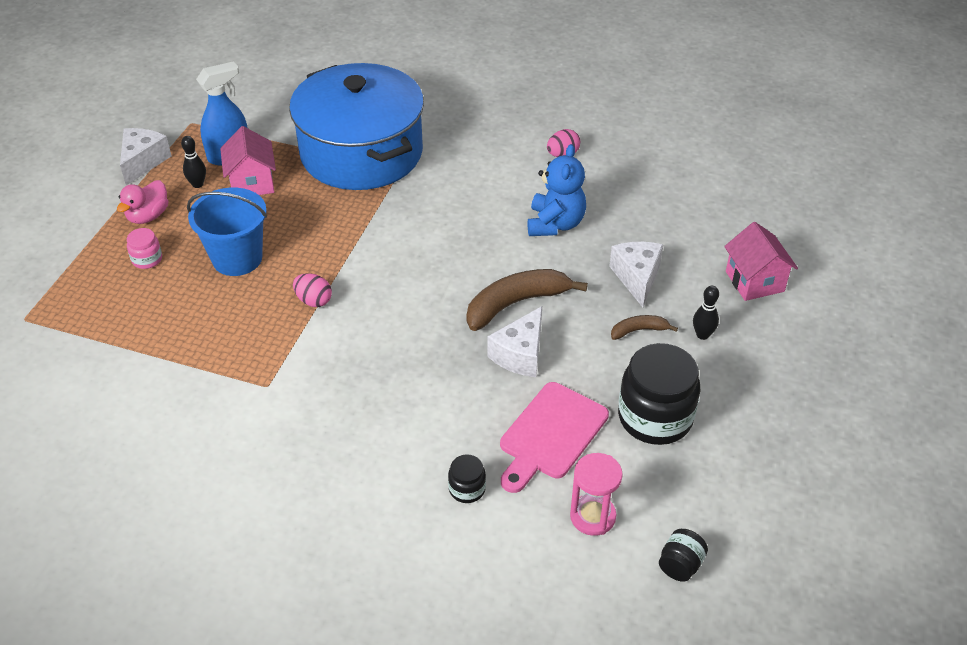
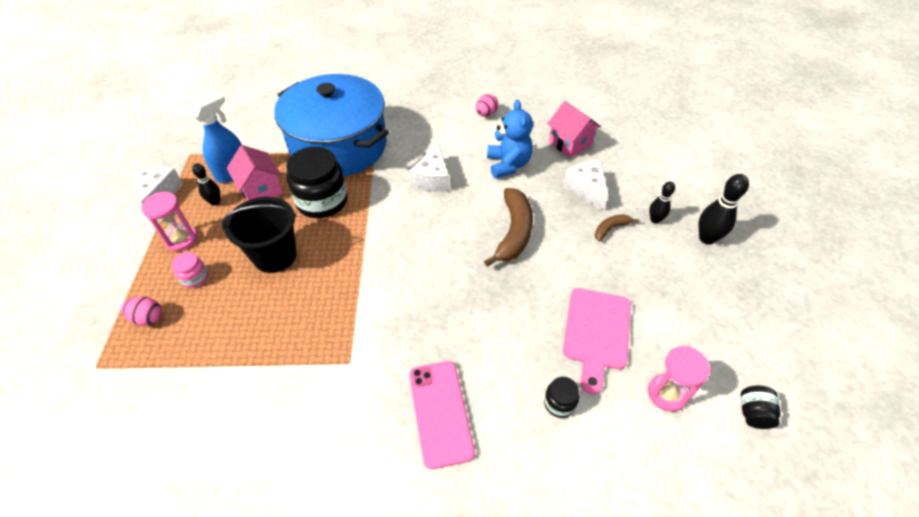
camera: 20 degrees left, 5 degrees up
(148, 216) = (182, 239): pink duck -> pink hourglass
(237, 258) = (275, 256): blue bucket -> black bucket
(314, 301) = (355, 274): pink egg -> pink egg (148, 318)
(337, 459) = (440, 412): none -> pink phone
(516, 303) = (513, 232): brown banana -> brown banana turned 150 degrees clockwise
(520, 354) = (538, 272): white cheese -> white cheese (432, 179)
(655, 417) = (661, 294): black jar -> black jar (322, 201)
(754, 281) = (664, 171): pink house -> pink house (570, 144)
(756, 373) = (707, 238): none -> black bowling pin

